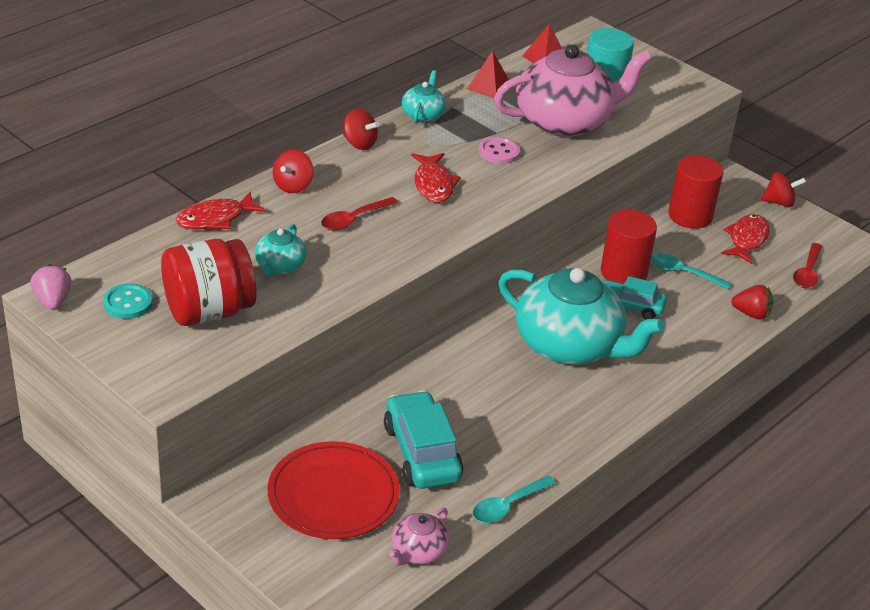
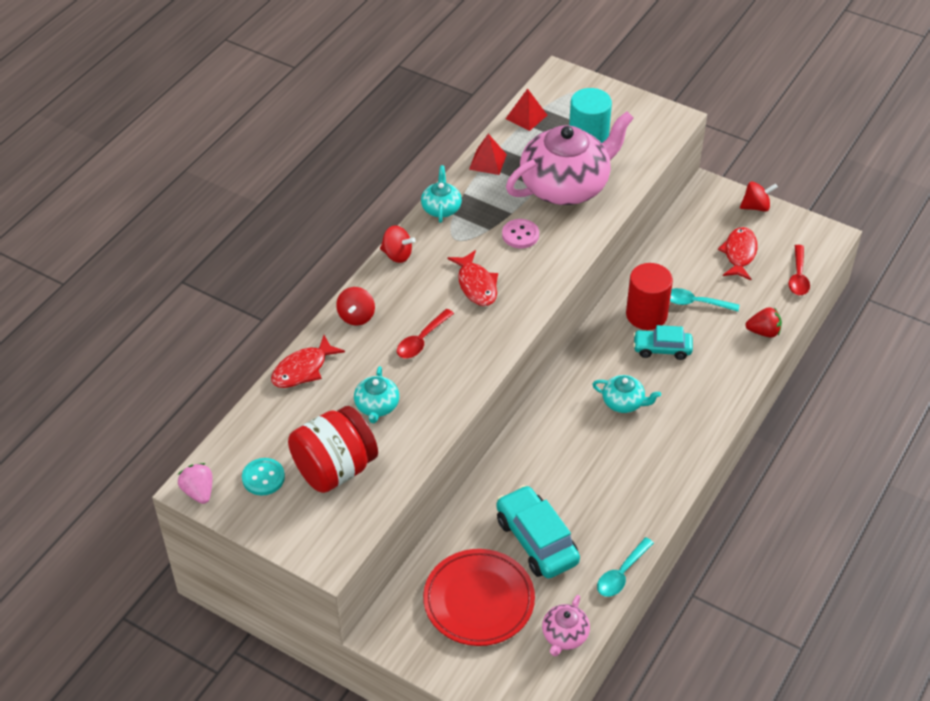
camera: 10 degrees left, 10 degrees up
(569, 346) = (623, 402): turquoise teapot -> turquoise teapot, size x0.45
(690, 216) = (685, 239): red cylinder -> none

